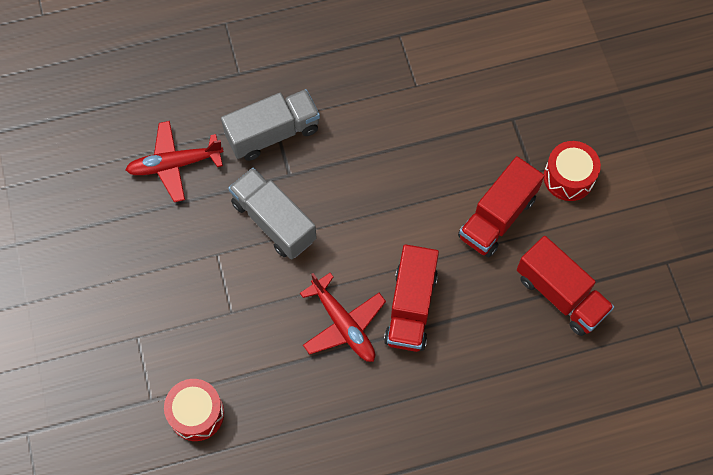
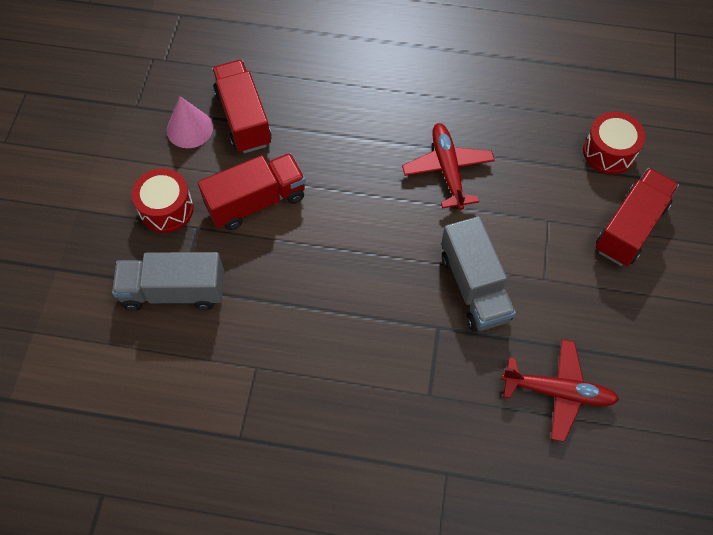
camera: 155 degrees left, 5 degrees down
(273, 133) = (436, 381): grey truck -> grey truck (174, 291)
(411, 307) = (380, 159): red truck -> red truck (630, 227)
(602, 261) = (189, 129): none -> pink cone

